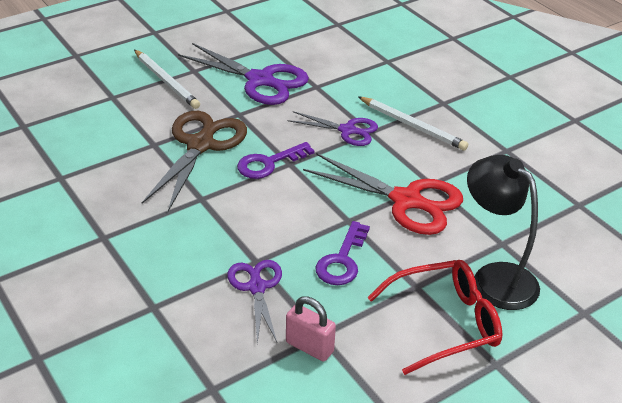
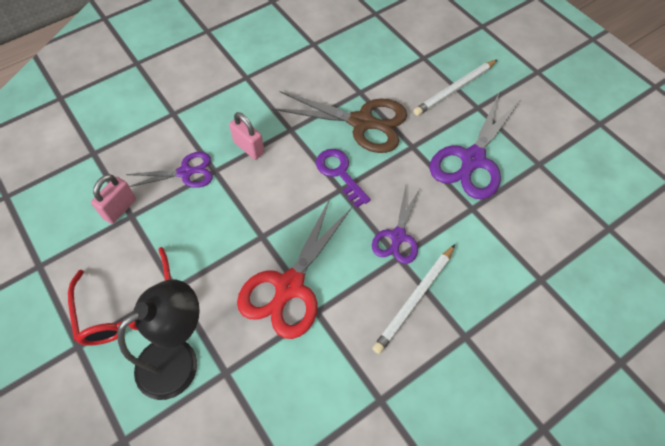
camera: 90 degrees right, 20 degrees up
(224, 232) = (249, 147): none -> pink padlock
(342, 260) = (211, 231): purple key -> none

